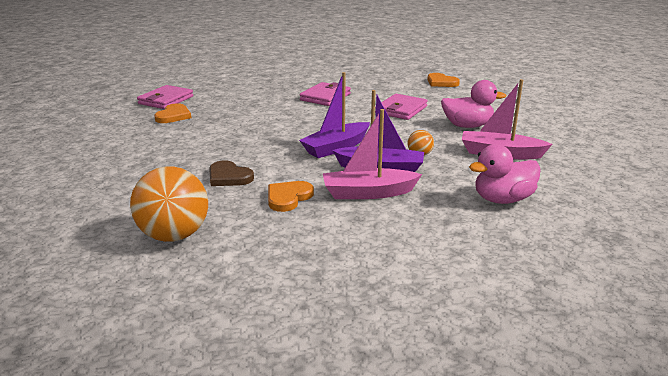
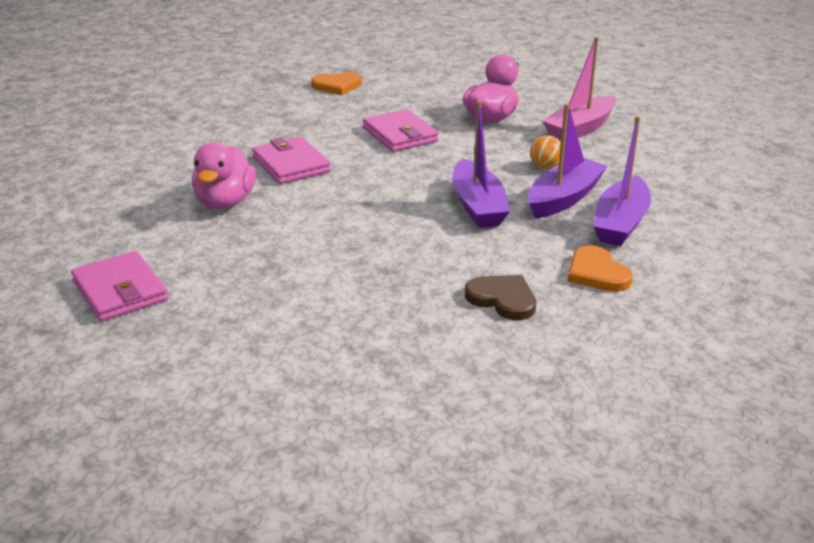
camera: 60 degrees left, 5 degrees up
(173, 116) = (211, 298): orange heart -> none
(174, 235) = (647, 374): orange ball -> none
(229, 177) = (502, 299): brown heart -> brown heart turned 120 degrees counterclockwise
(368, 193) = (620, 223): pink boat -> purple boat
(502, 199) = (684, 164): pink duck -> pink duck (225, 202)

